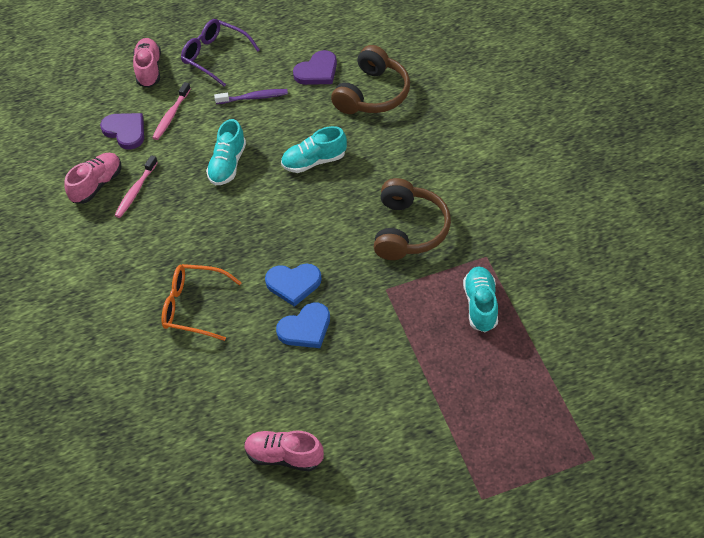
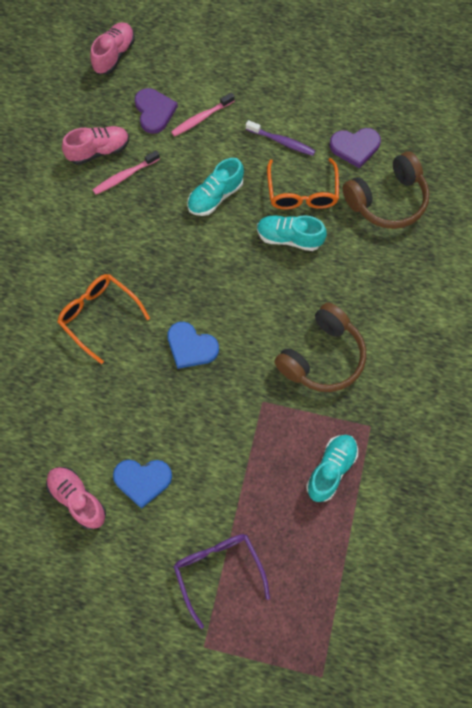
camera: 30 degrees right, 15 degrees up
(149, 70) = (213, 60): pink shoe -> pink shoe (114, 55)
(215, 56) = (277, 79): purple glasses -> purple glasses (218, 571)
(299, 124) = (302, 193): none -> orange glasses
(305, 328) = (172, 395): blue heart -> blue heart (142, 480)

